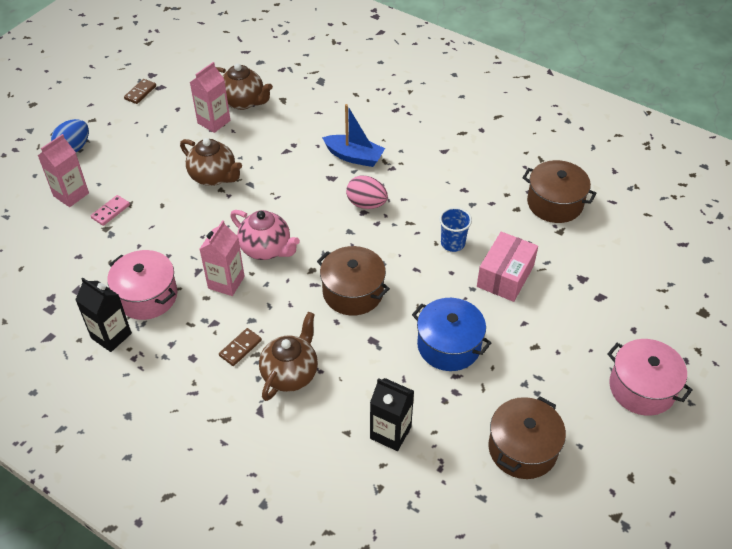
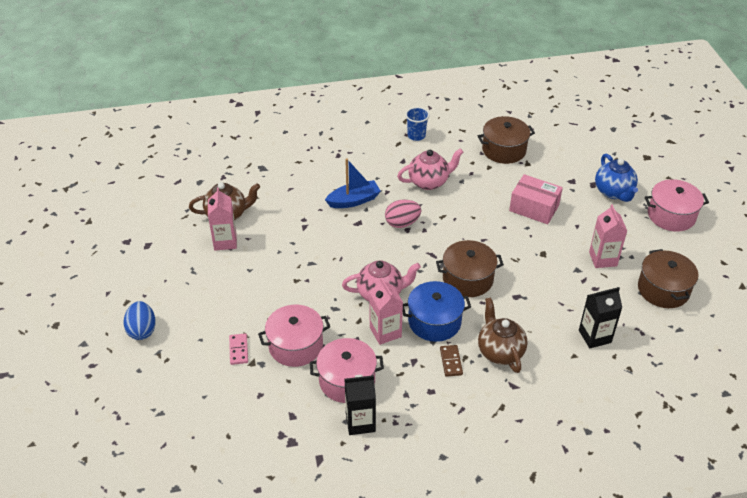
camera: 45 degrees left, 5 degrees down
(71, 194) = (190, 361): pink carton -> pink carton (603, 259)
(140, 92) = (137, 259): brown domino -> none
(150, 240) = (296, 346): none -> pink pot
(214, 177) = (279, 276): brown teapot -> none
(441, 185) = (429, 182): none -> pink teapot
(449, 345) = (558, 267): blue pot -> blue pot (434, 321)
(452, 243) = (482, 210): blue cup -> blue cup (416, 136)
(505, 276) = (534, 208): pink box -> pink box turned 45 degrees counterclockwise
(611, 320) = (613, 192): none -> blue teapot

